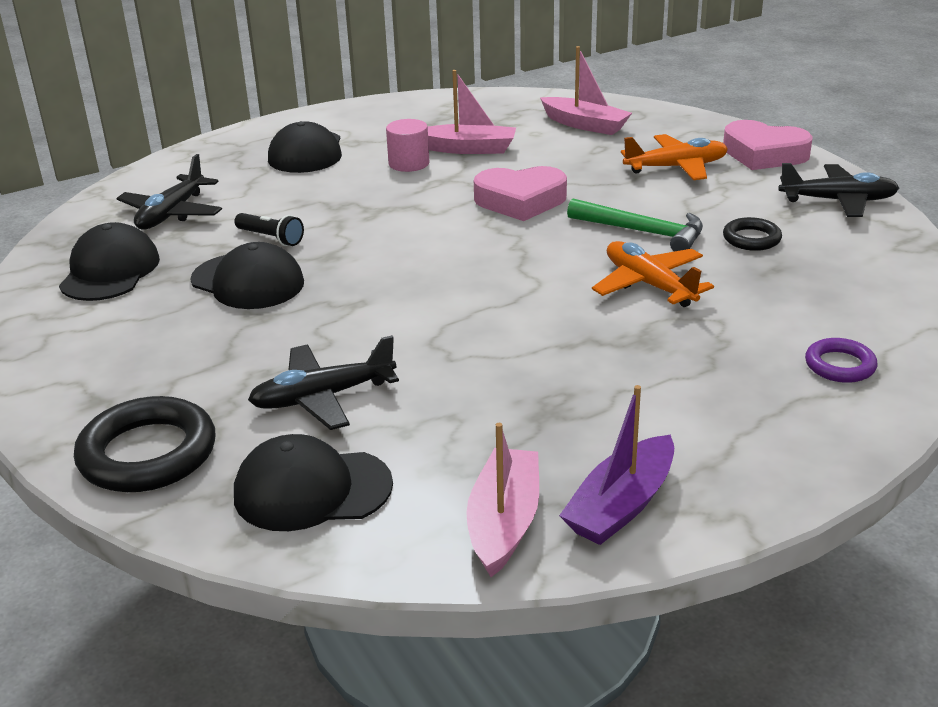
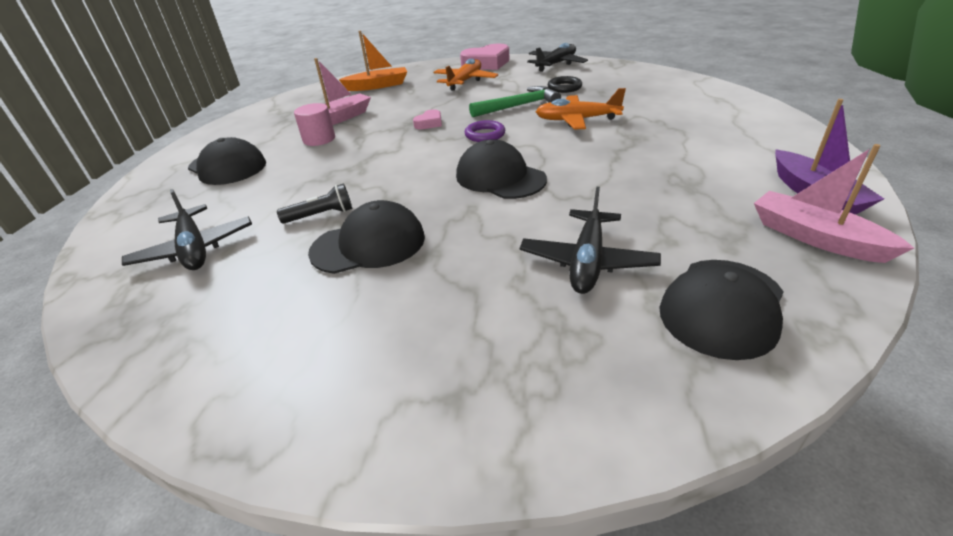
camera: 50 degrees left, 5 degrees up
(110, 271) = (226, 314): black cap -> black cap (500, 177)
(148, 453) = (589, 389): black ring -> none
(520, 201) = (429, 123): pink heart -> pink heart, size x0.50
(585, 125) = (378, 86): pink boat -> orange boat
(840, 365) = (710, 105): purple ring -> purple ring (485, 135)

